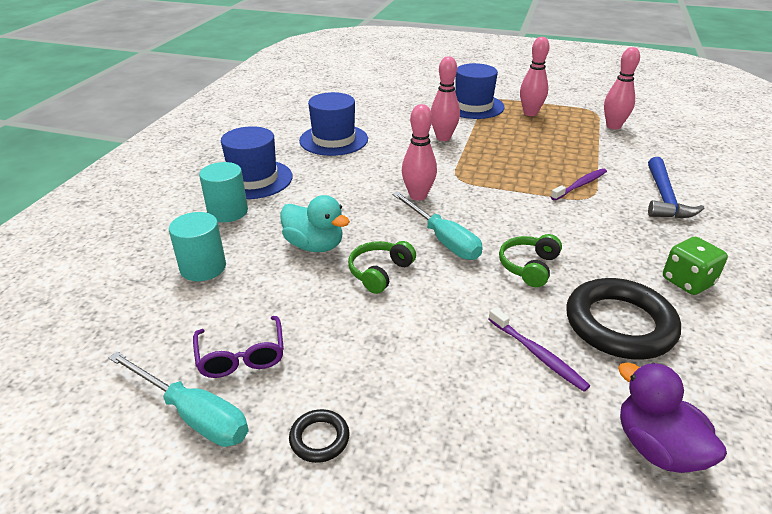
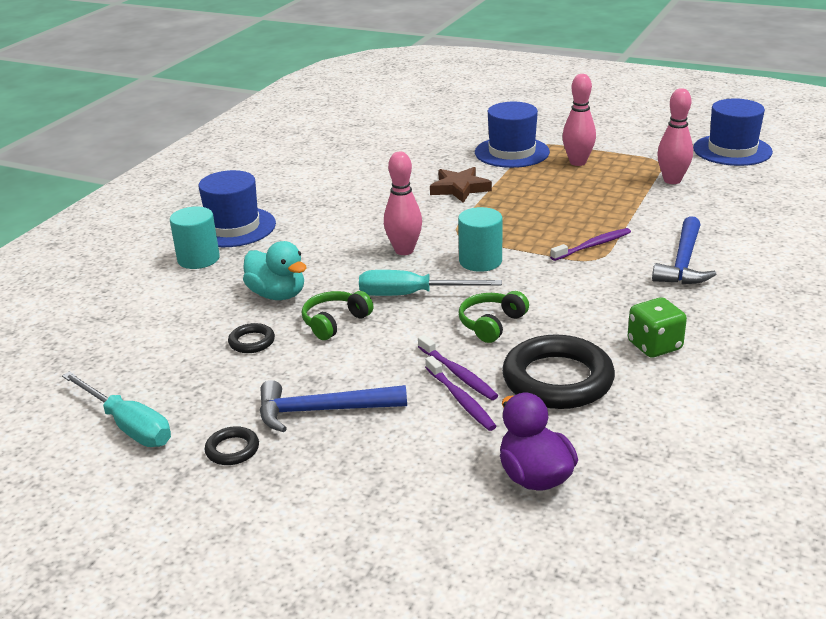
camera: 10 degrees right, 5 degrees down
(203, 267) = (162, 310): turquoise cylinder -> turquoise cylinder (480, 261)
(241, 356) = (180, 385): purple glasses -> none
(303, 299) = (252, 342): none -> black ring
(333, 140) = (333, 188): blue hat -> blue hat (732, 150)
(402, 378) = (322, 411): none -> blue hammer
(442, 239) = (412, 295): turquoise screwdriver -> turquoise screwdriver turned 120 degrees clockwise
(443, 138) = (459, 188): pink bowling pin -> brown star
(521, 324) = (458, 374): none -> purple toothbrush

